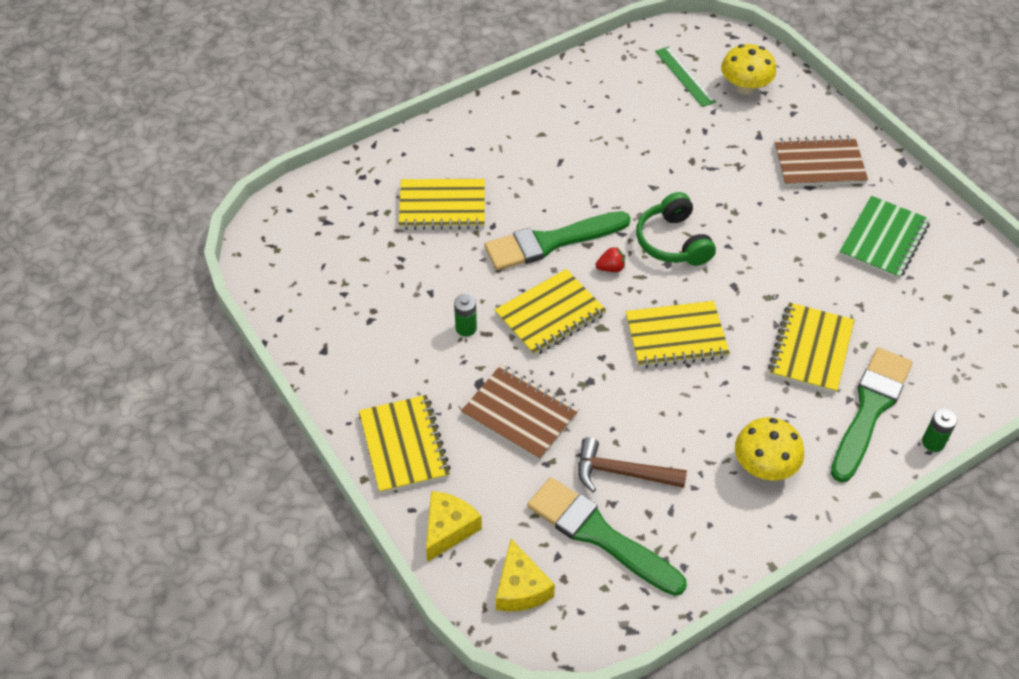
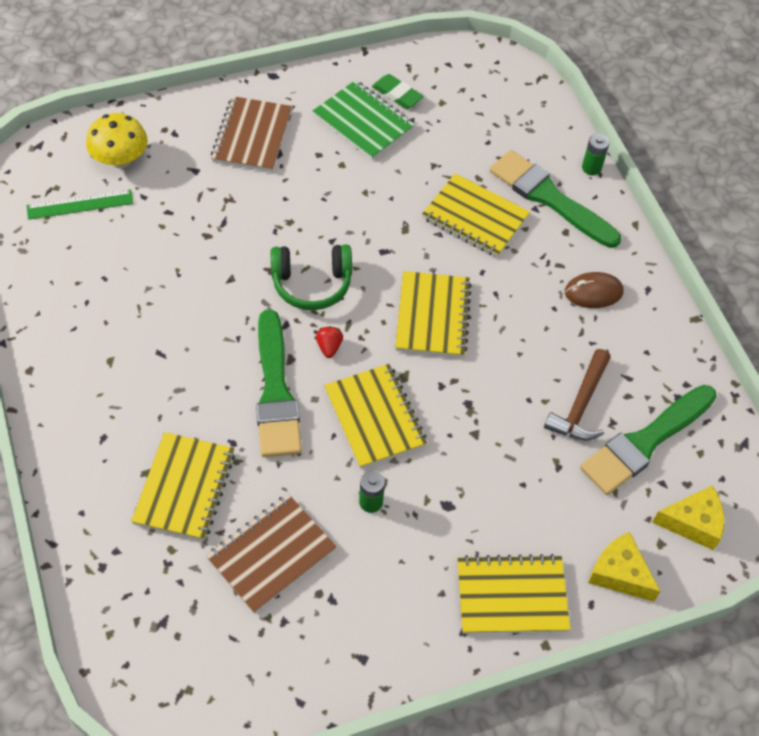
camera: 80 degrees left, 5 degrees up
(520, 414) = (495, 476): brown notebook -> brown notebook (271, 554)
(764, 466) = (593, 292): yellow mushroom -> brown mouse
(936, 258) = (397, 94): none -> green eraser

